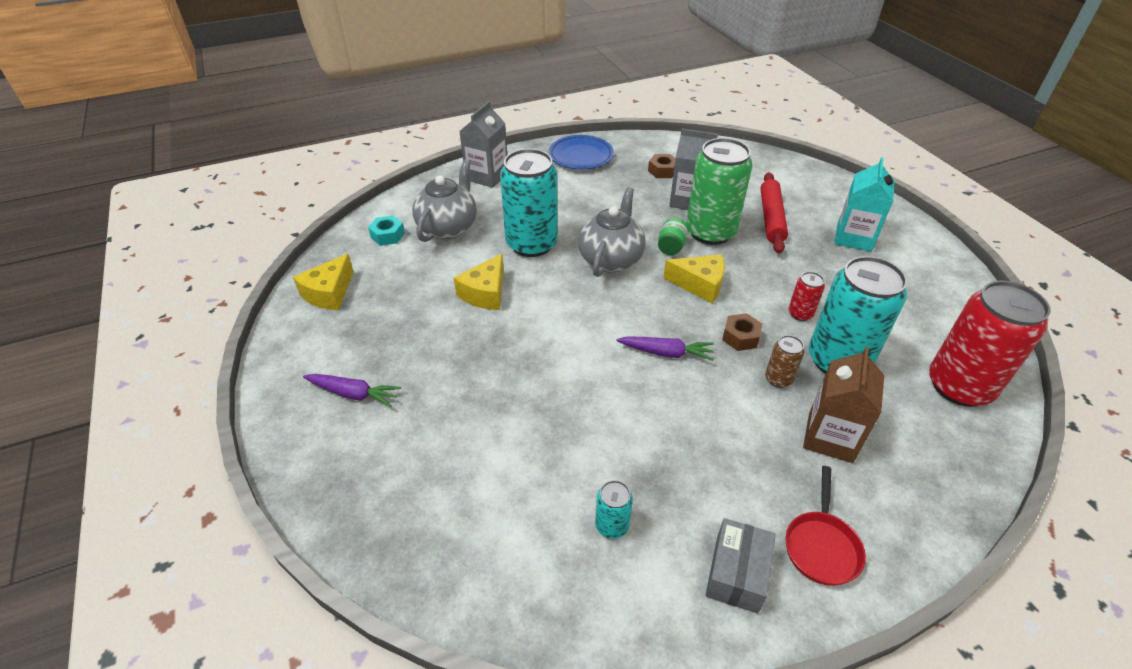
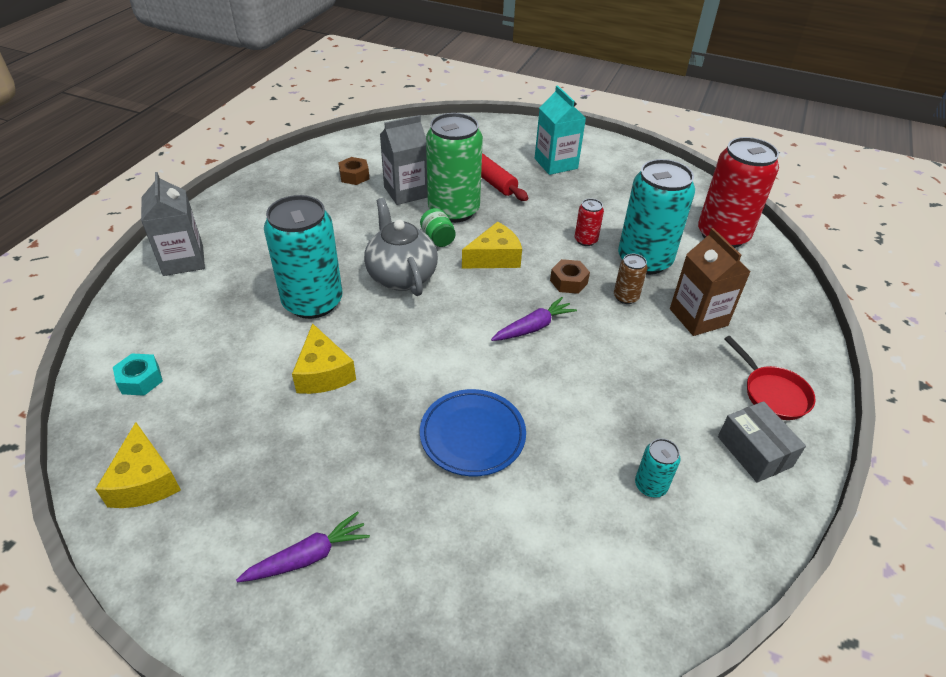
camera: 45 degrees left, 0 degrees up
(448, 228) = (204, 333): grey teapot -> none
(581, 156) = (261, 196): blue plate -> blue plate (472, 435)

